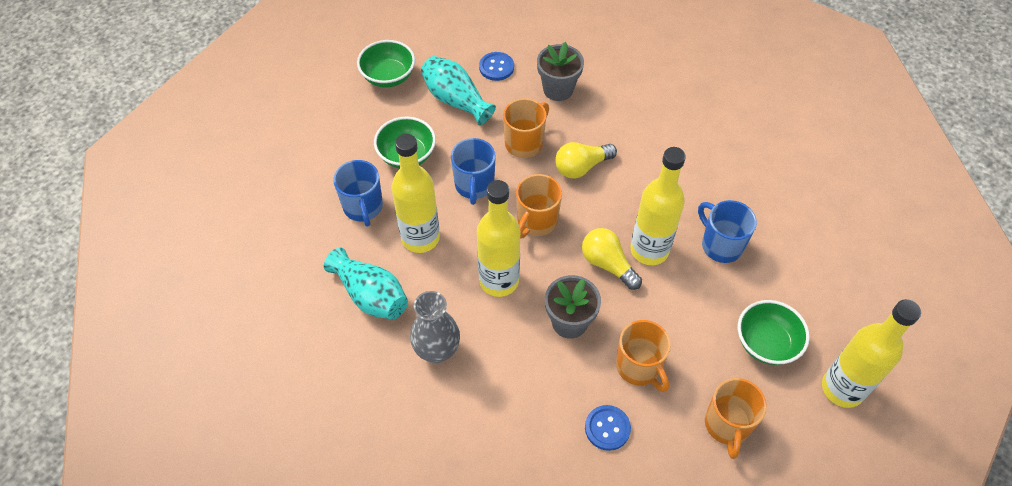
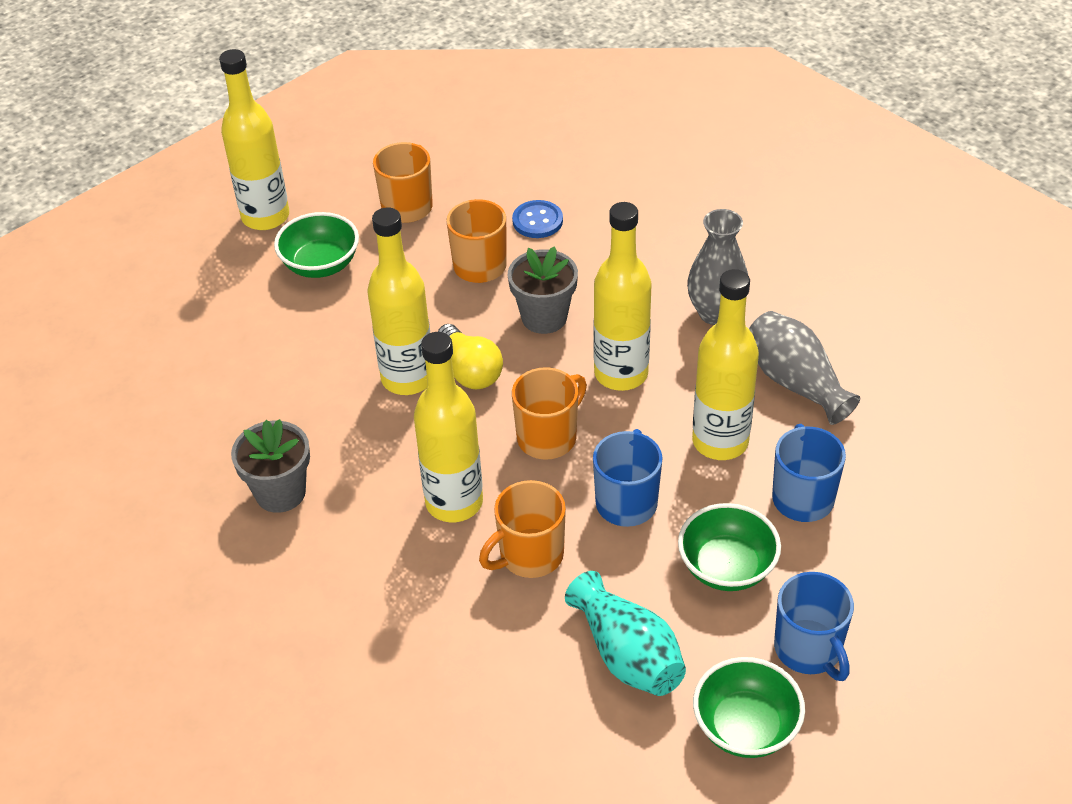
camera: 165 degrees left, 10 degrees down
(371, 295) = (796, 382): turquoise vase -> grey vase
(496, 67) = (538, 710): blue button -> none
(558, 89) = (441, 643): grey flower pot -> grey flower pot (280, 493)
(581, 167) = (454, 502): yellow light bulb -> yellow bottle
(720, 245) = (310, 370): blue mug -> blue mug (809, 650)

